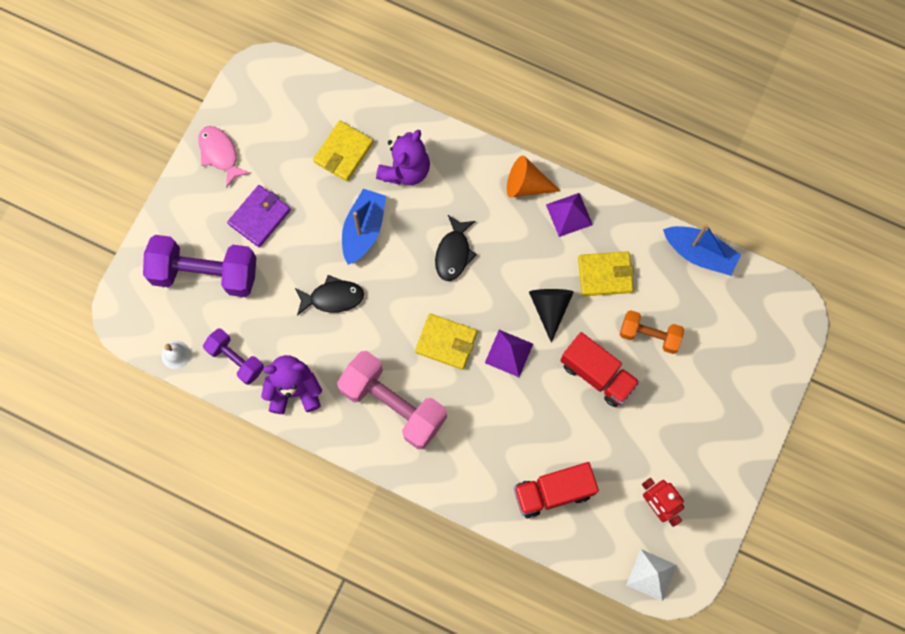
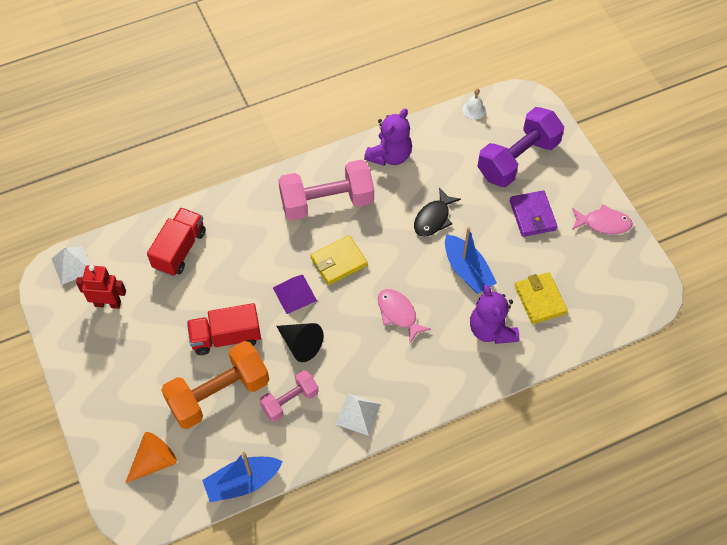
camera: 130 degrees right, 15 degrees down
(236, 359) = (441, 138): purple dumbbell -> none
(453, 253) = (398, 314): black fish -> pink fish
(526, 185) = (407, 403): orange cone -> orange cone (154, 461)
(569, 214) = (358, 414): purple pyramid -> white pyramid
(605, 275) = (290, 401): yellow wallet -> pink dumbbell
(649, 335) = (218, 394): orange dumbbell -> orange dumbbell, size x1.77

